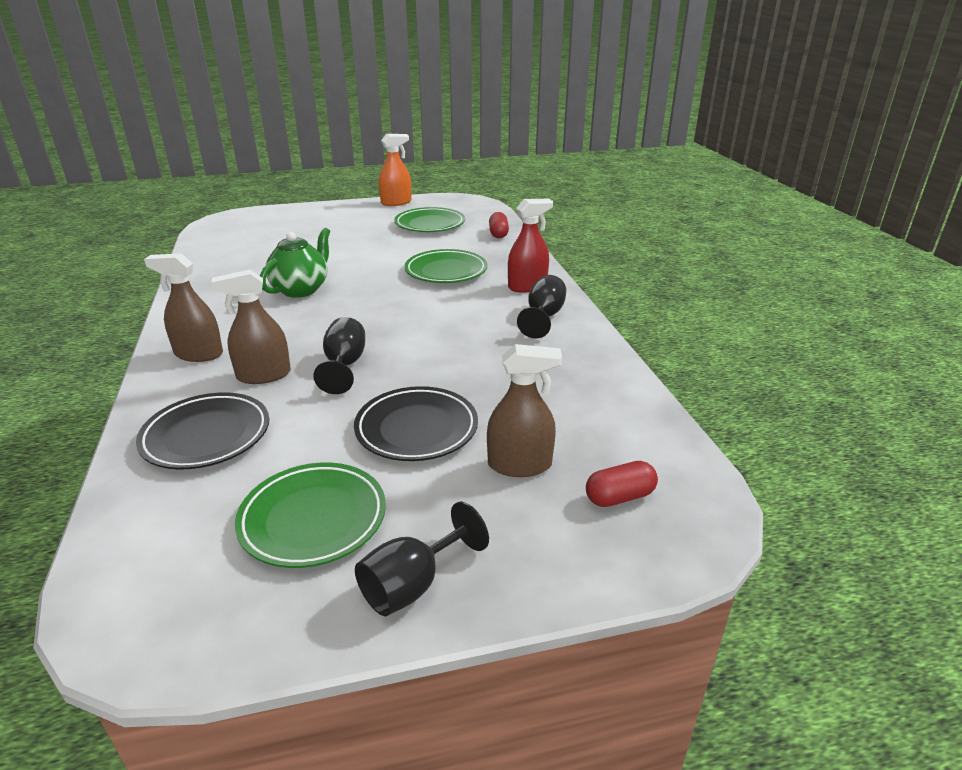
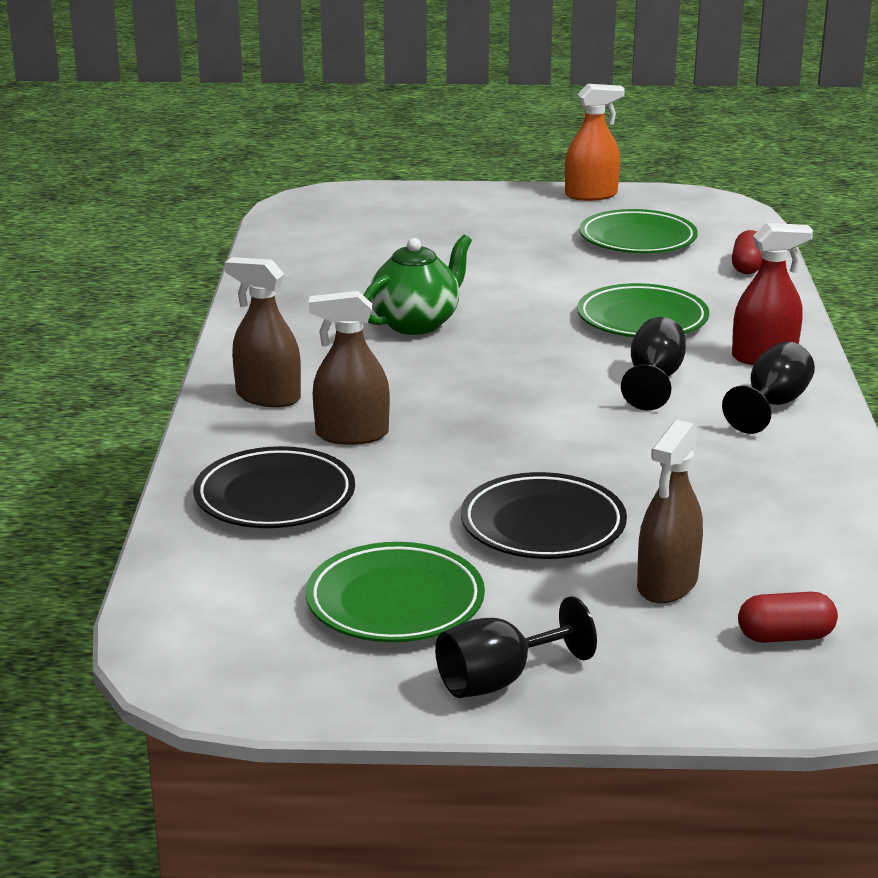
camera: 15 degrees right, 5 degrees down
(344, 365) = (462, 436): black goblet -> black goblet (654, 380)
(520, 465) = (667, 584): brown spray bottle -> brown spray bottle turned 105 degrees clockwise

